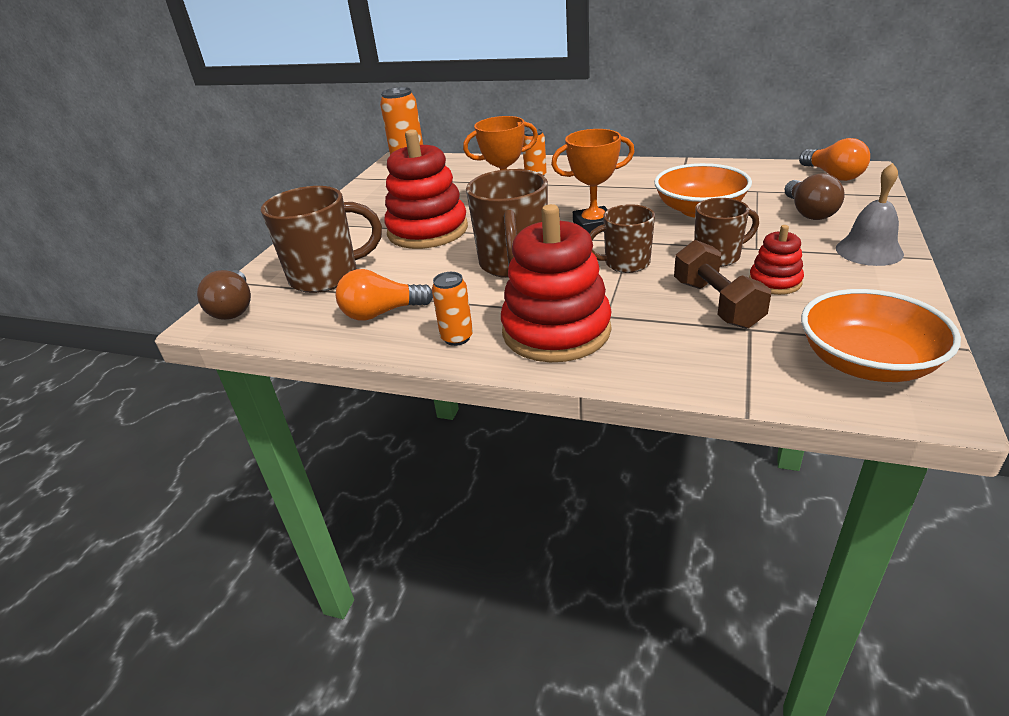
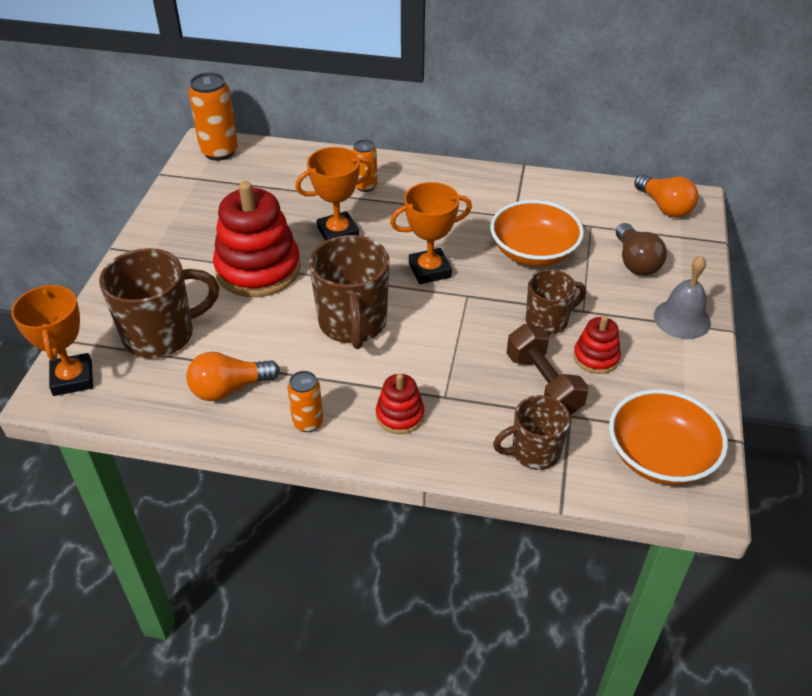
camera: 10 degrees left, 10 degrees up
(234, 308) = (72, 378): brown light bulb -> orange trophy
(556, 331) = (400, 415): red stacking toy -> red stacking toy, size x0.49
(625, 263) = (461, 327): brown mug -> brown mug (534, 452)

